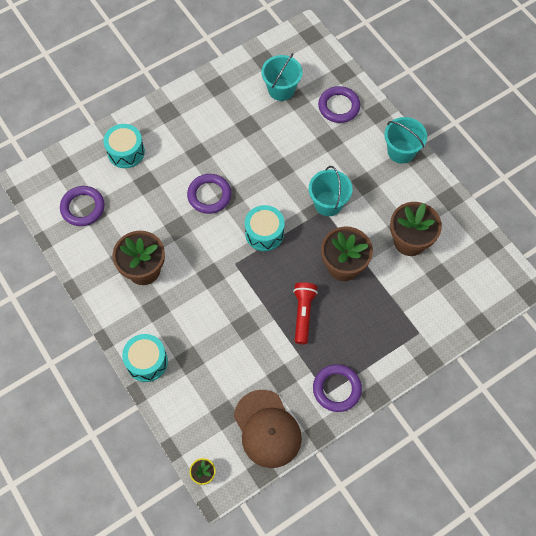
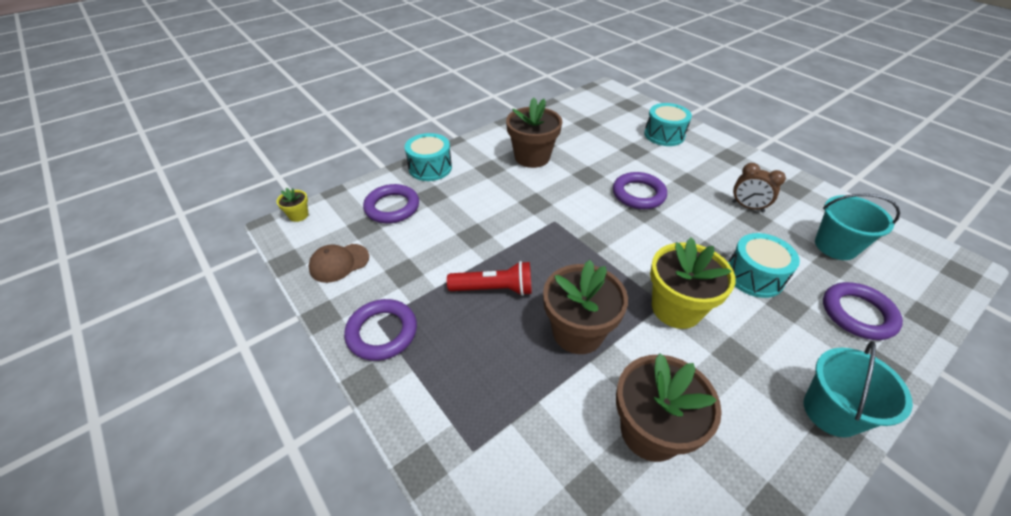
camera: 85 degrees right, 20 degrees down
(83, 208) = (590, 117): purple ring -> purple ring (392, 207)
(234, 125) = (747, 207): none -> brown clock
(264, 233) = (604, 244): turquoise drum -> turquoise drum (754, 276)
(267, 429) = (339, 263): brown cap -> brown cap, size x0.59
(328, 203) = (676, 308): turquoise bucket -> yellow flower pot

